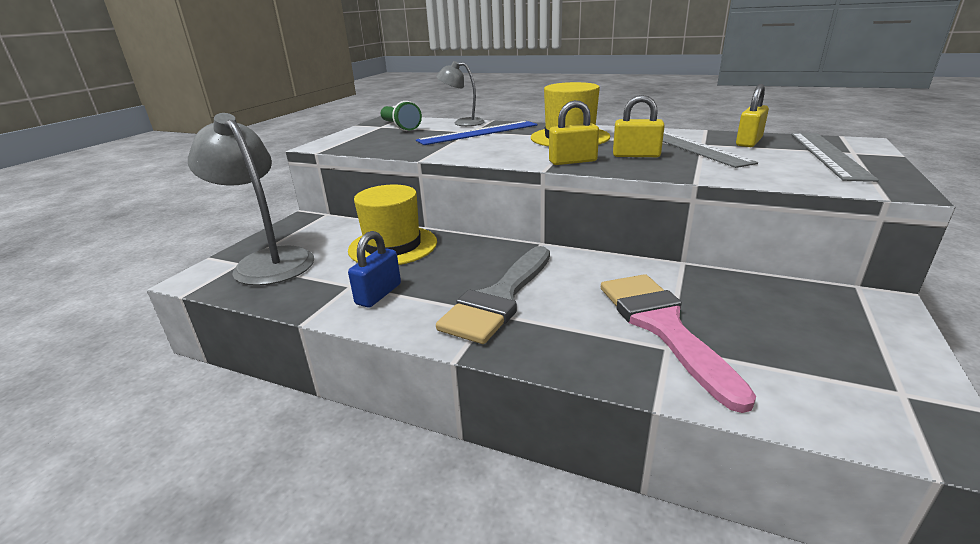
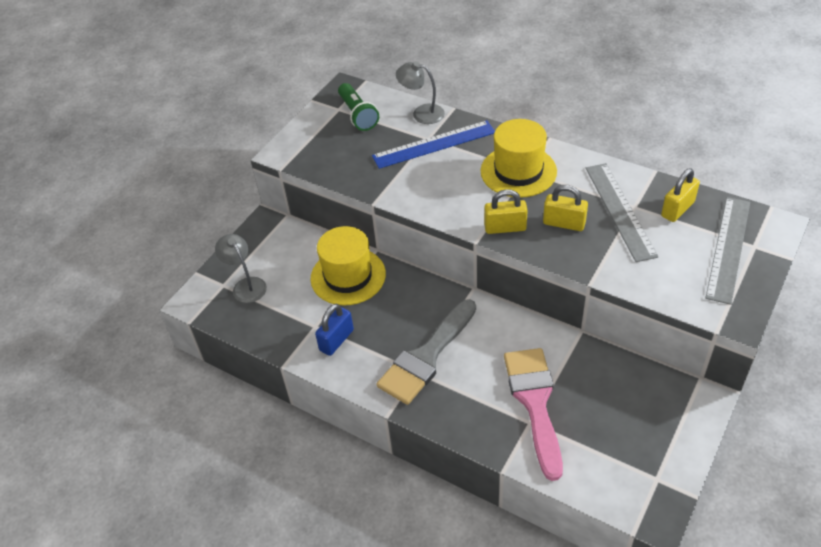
camera: 10 degrees right, 20 degrees up
(268, 261) = (246, 285): grey lamp -> grey lamp, size x0.54

